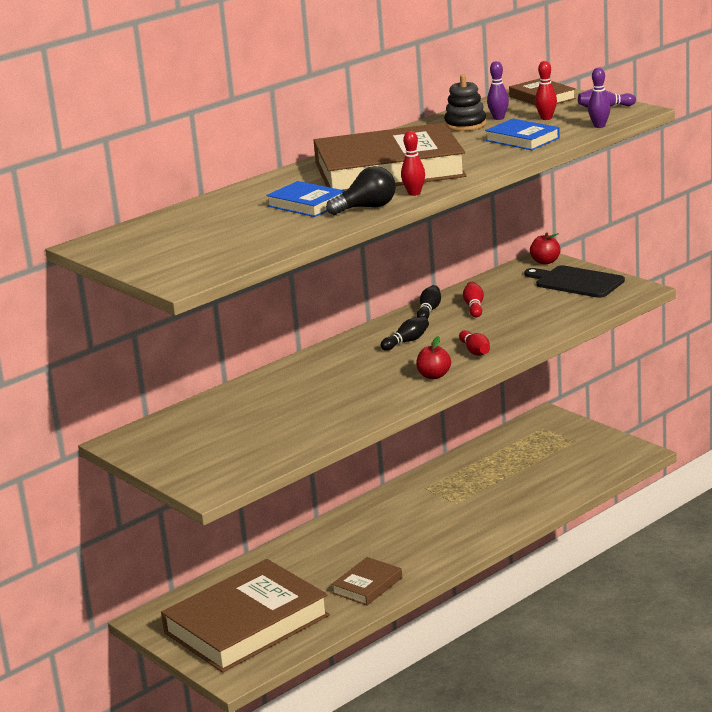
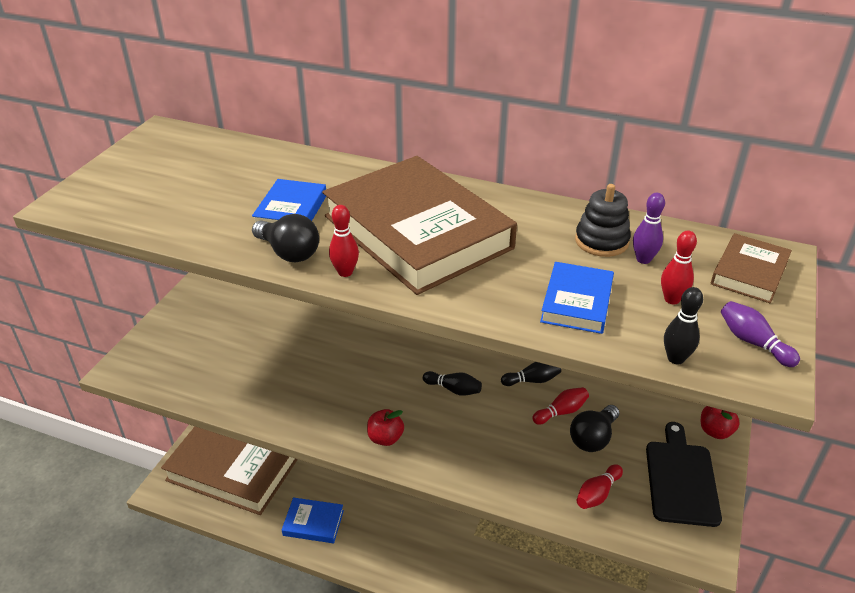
camera: 60 degrees right, 15 degrees up
(367, 585) = (313, 523): brown book -> blue book
(475, 351) = (456, 451): red bowling pin -> red bowling pin (597, 494)
(511, 301) = (593, 438): none -> black light bulb
(599, 126) = (675, 358): purple bowling pin -> black bowling pin

